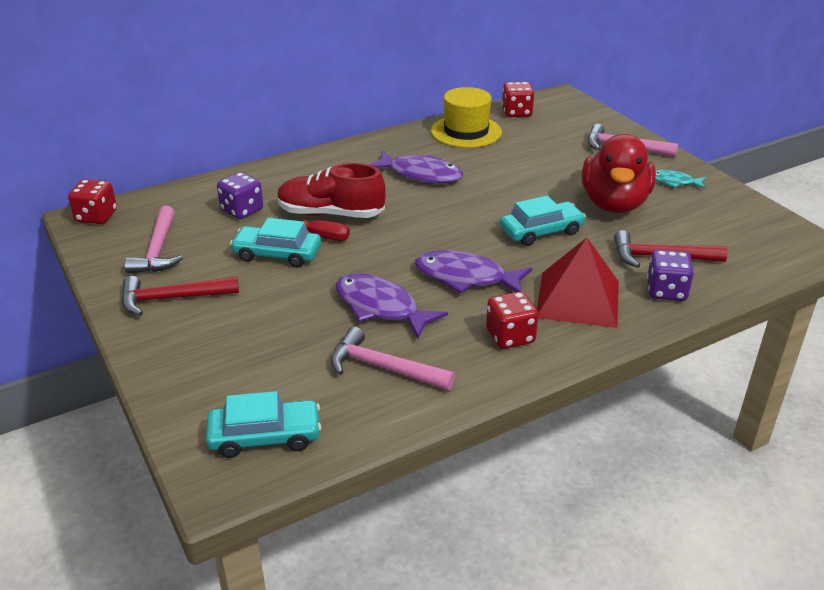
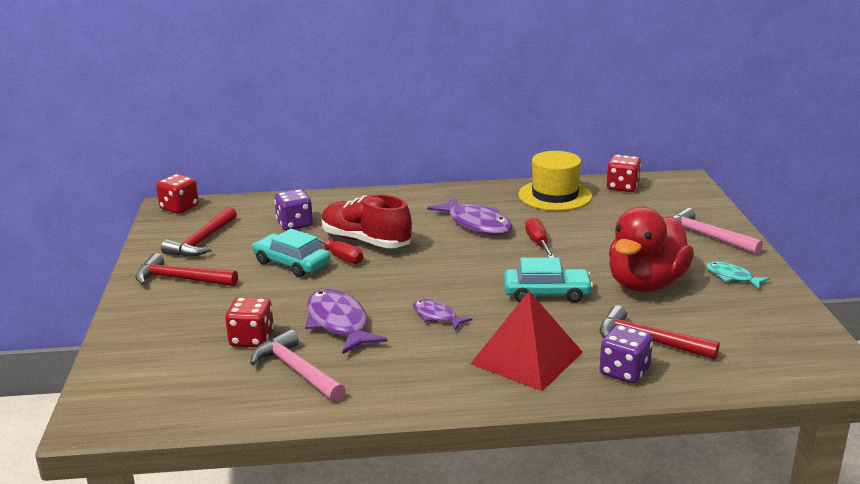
camera: 25 degrees right, 10 degrees down
(158, 250) = (202, 241): pink hammer -> red hammer
(265, 436) = (156, 396): turquoise car -> none
(465, 277) = (436, 316): purple fish -> purple fish, size x0.56
(492, 182) = (538, 243): none -> red screwdriver
(510, 336) = (431, 373): red dice -> red dice (252, 339)

